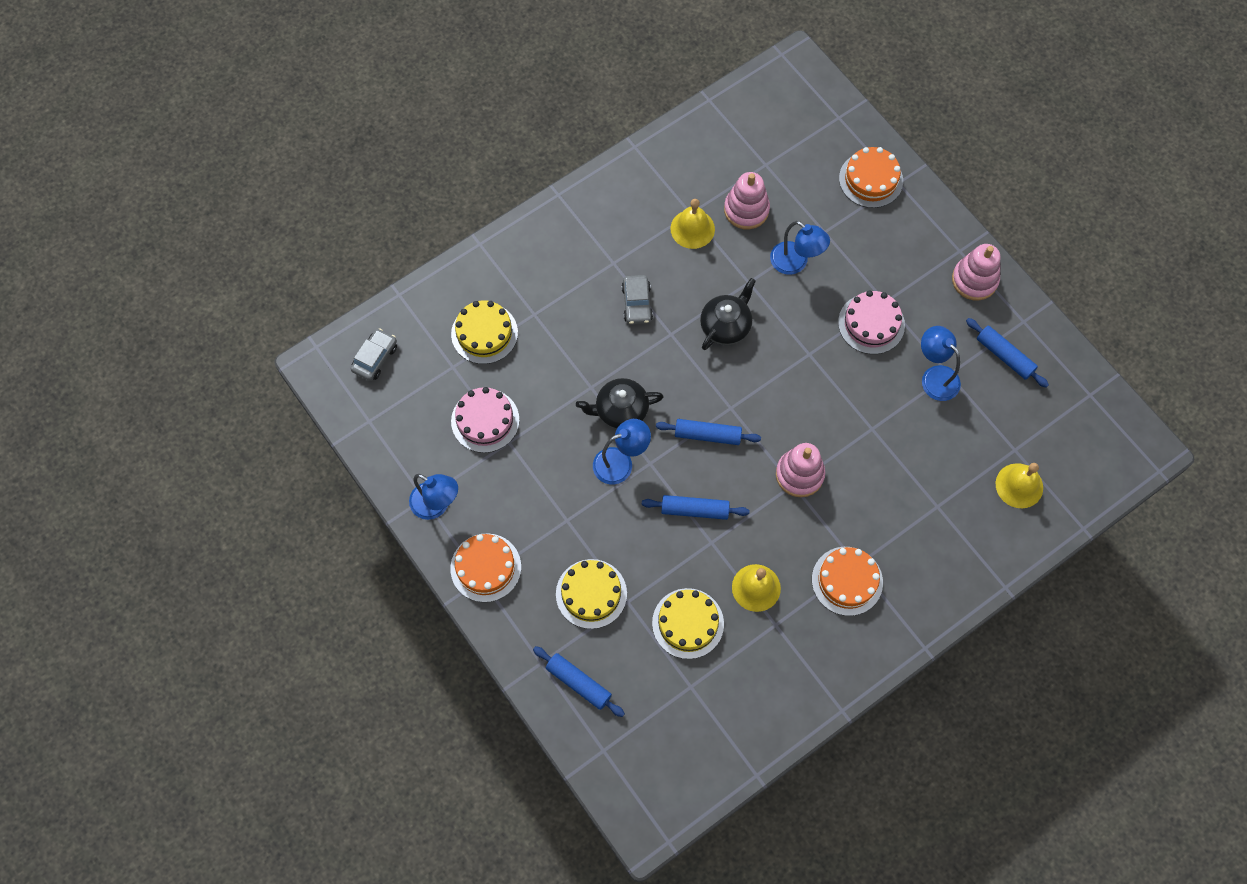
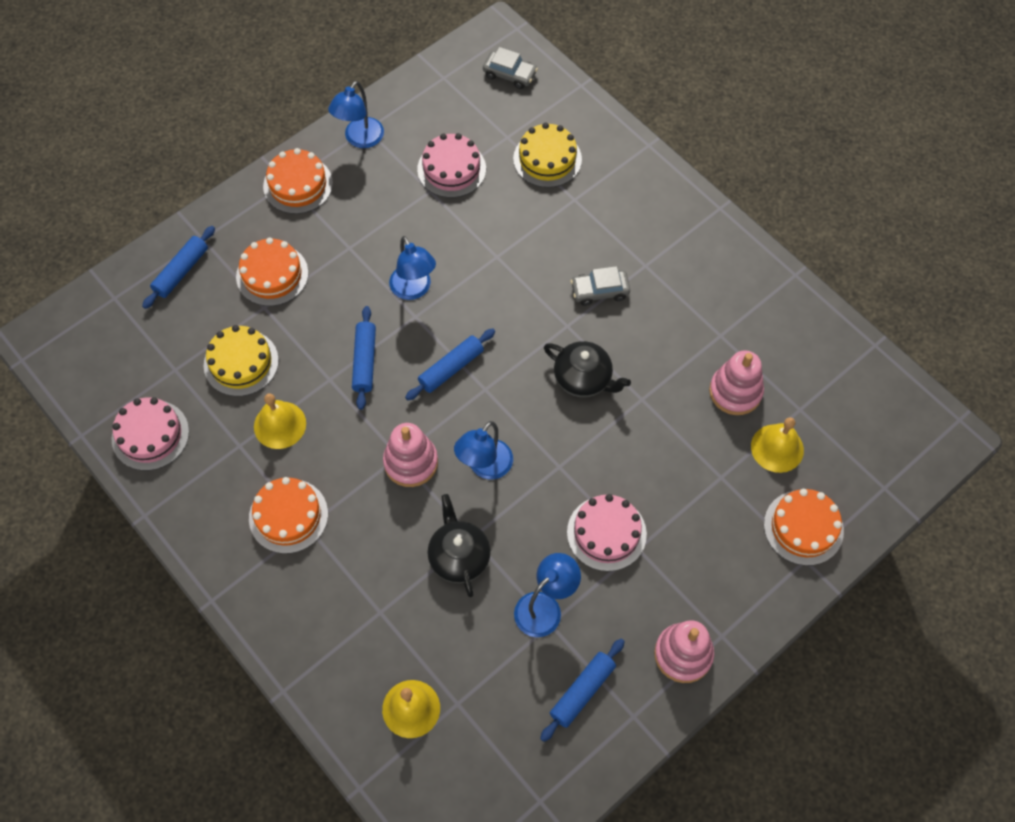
camera: 85 degrees right, 5 degrees down
(591, 593) = (272, 275): yellow cake -> orange cake
(620, 411) = (472, 285): black teapot -> black teapot (459, 557)
(692, 229) = (701, 338): yellow bell -> yellow bell (777, 448)
(707, 435) = (451, 368): blue rolling pin -> blue rolling pin turned 45 degrees clockwise
(760, 707) = (150, 435): none -> pink cake
(795, 263) = (674, 447): blue lamp -> blue lamp (485, 467)

